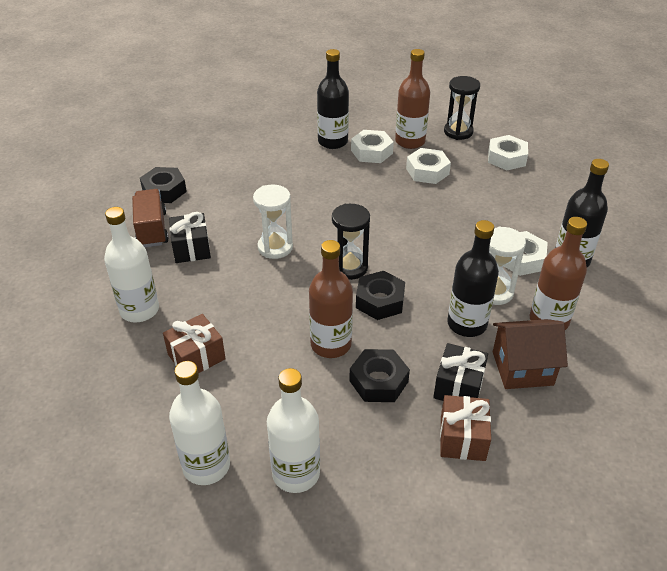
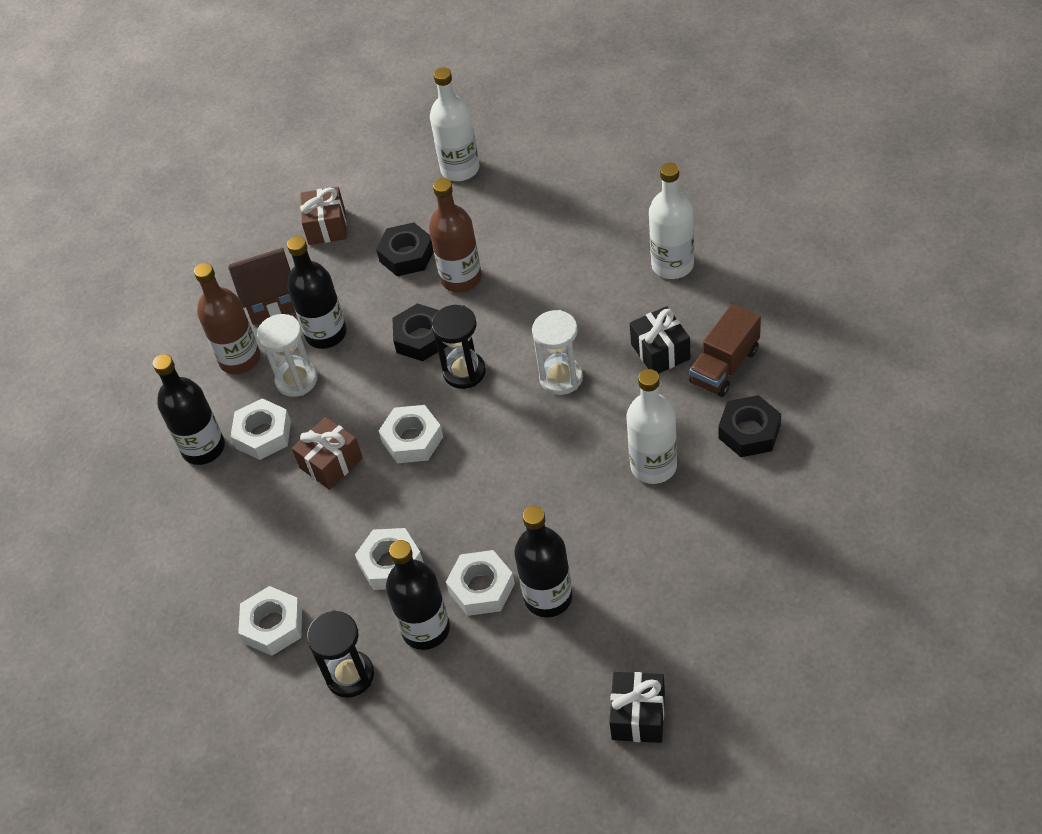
camera: 175 degrees right, 10 degrees up
(152, 229) = (724, 366): brown truck -> brown truck turned 60 degrees clockwise
(196, 357) = (587, 235): brown gift -> brown gift (331, 463)
(206, 466) = (534, 156): white bottle -> white bottle (653, 466)
(401, 232) = (412, 439): none -> white nut
(410, 141) = (426, 629): brown bottle -> black bottle
(458, 386) = (332, 269): black gift -> black gift (638, 716)

